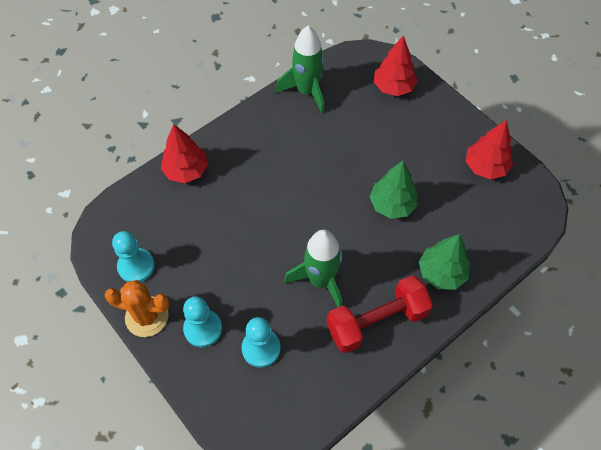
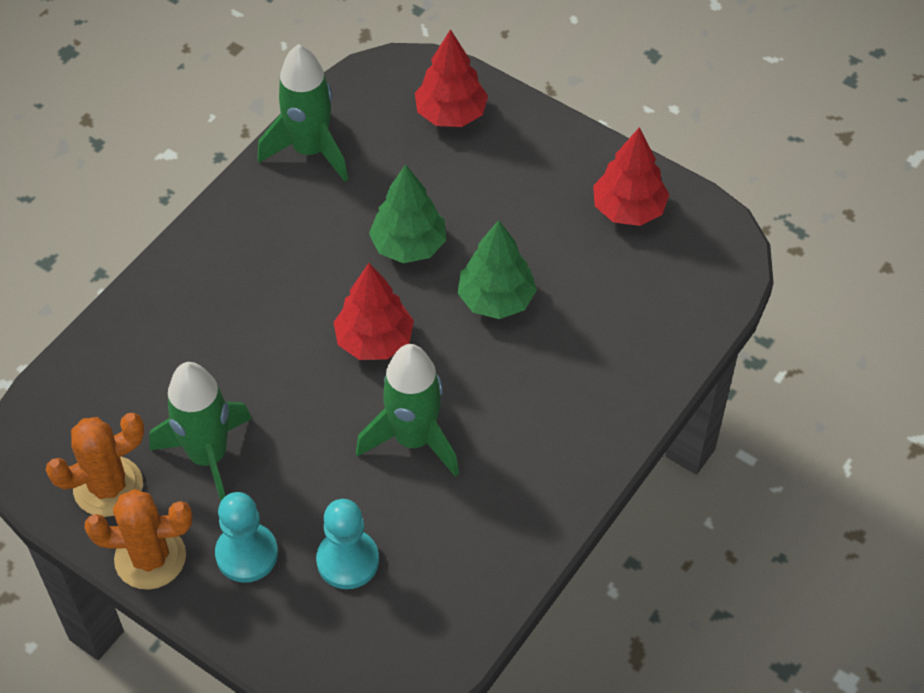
camera: 15 degrees left, 5 degrees down
(136, 266) = (108, 487): turquoise pawn -> orange cactus
(186, 170) = (144, 320): red tree -> red tree (374, 341)
(198, 262) = (208, 456): none -> green rocket
(377, 321) = (517, 479): red dumbbell -> none
(441, 273) = (599, 384): green tree -> green tree (409, 245)

